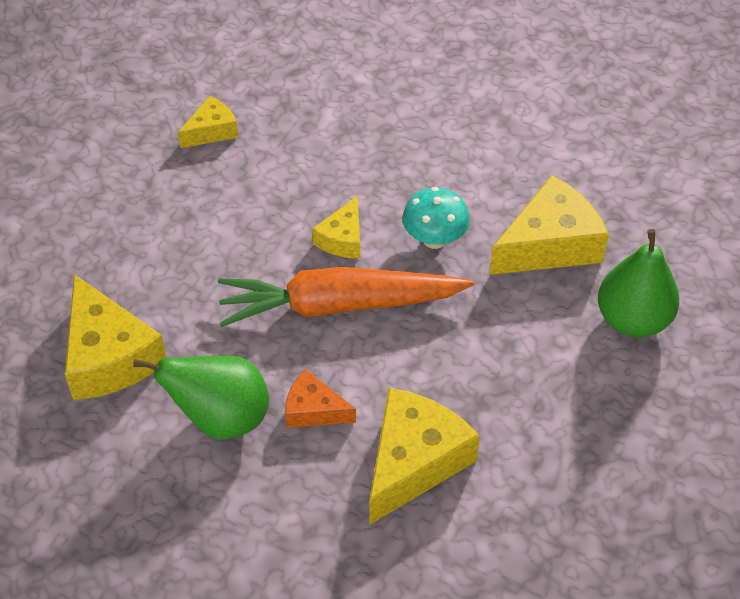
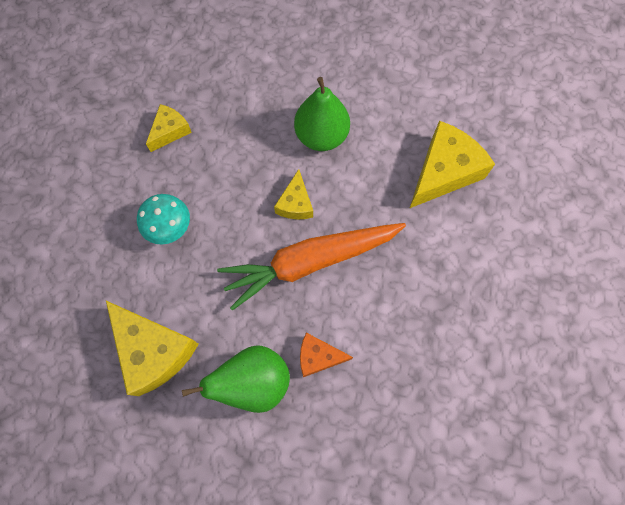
camera: 15 degrees left, 20 degrees up
(414, 462) = (402, 381): yellow cheese -> none
(434, 239) = (362, 187): turquoise mushroom -> turquoise mushroom (169, 228)
(632, 320) = (518, 221): green pear -> green pear (321, 136)

